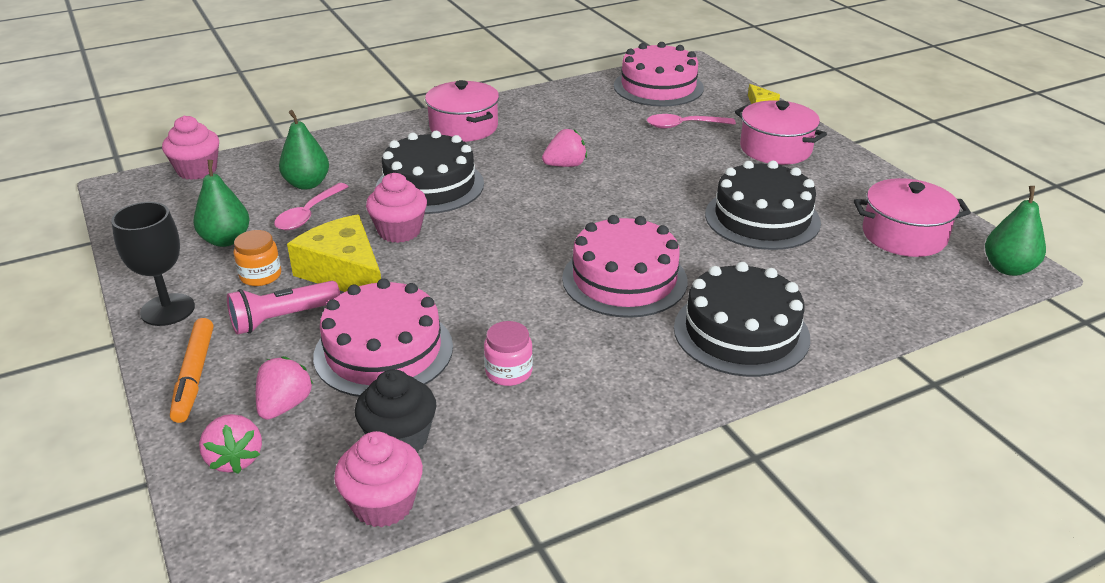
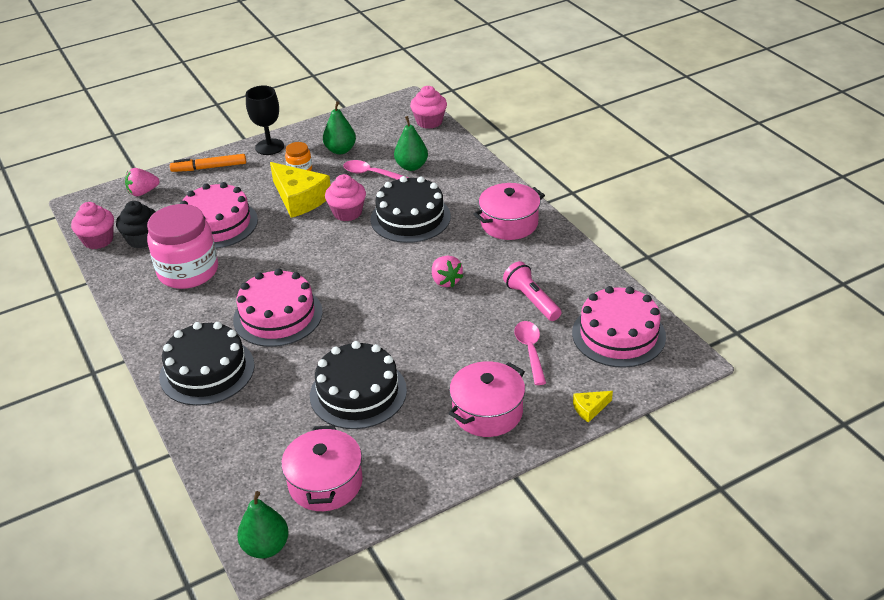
camera: 90 degrees right, 5 degrees up
(282, 318) = (255, 185): pink flashlight -> pink flashlight (531, 300)
(285, 406) = (178, 199): pink strawberry -> none
(344, 272) = (299, 198): yellow cheese -> yellow cheese turned 90 degrees clockwise
(509, 372) = (188, 271): pink jar -> pink jar, size x2.19

